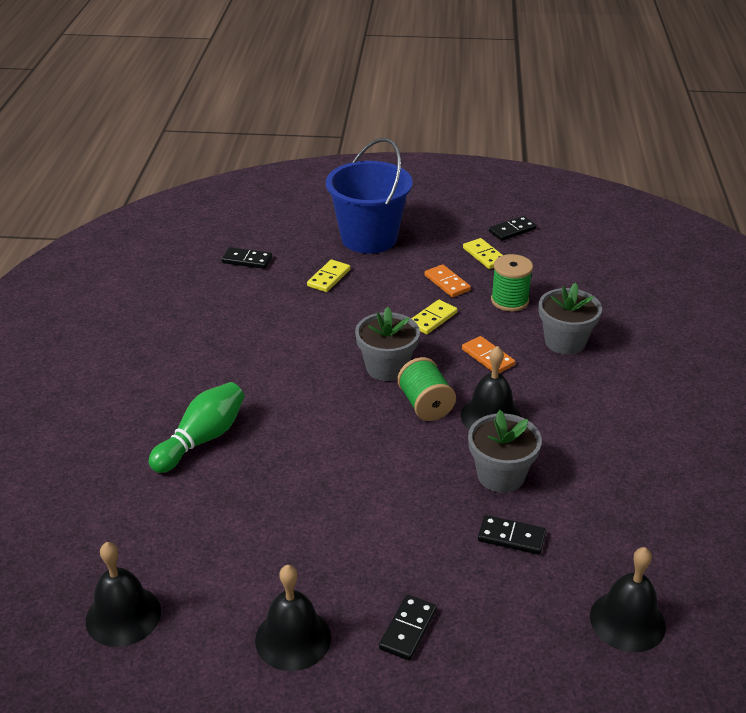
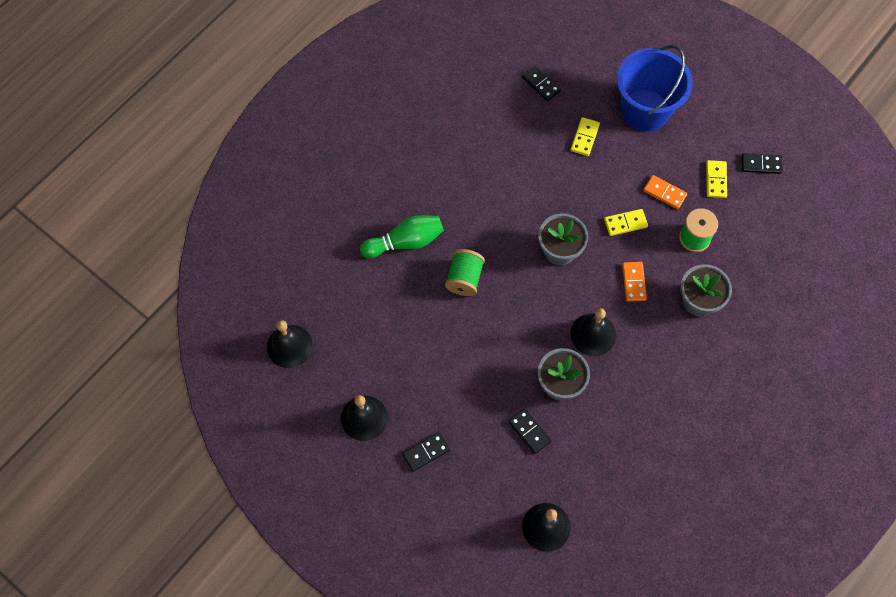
camera: 35 degrees right, 30 degrees up
(329, 278) = (585, 138): yellow domino -> yellow domino turned 45 degrees counterclockwise
(425, 405) = (559, 298): green spool -> green spool (464, 278)
(447, 283) = (664, 193): orange domino -> orange domino turned 60 degrees counterclockwise

